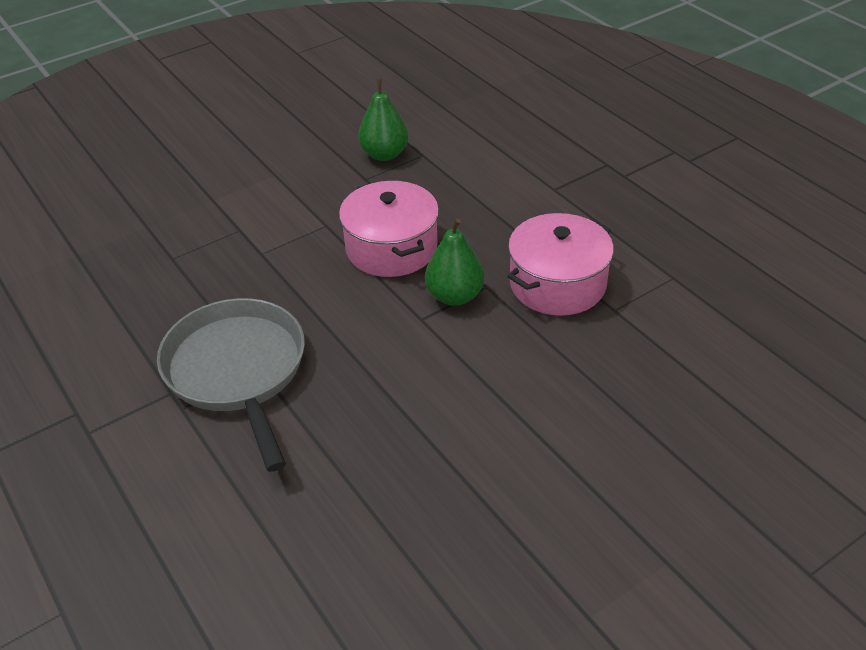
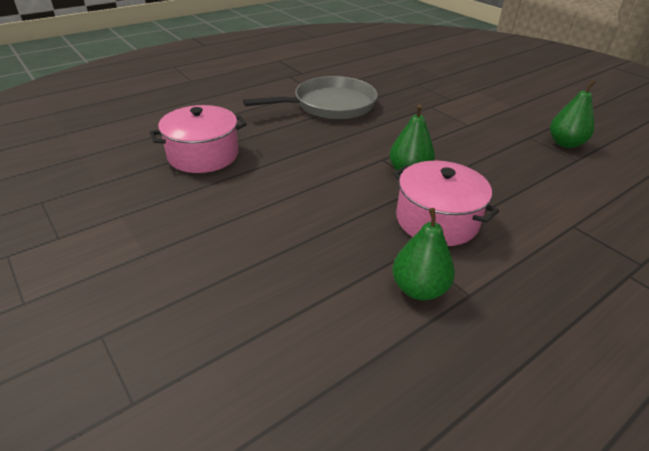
camera: 85 degrees right, 5 degrees down
(391, 248) = (453, 148): pink pot -> pink pot (203, 155)
(674, 311) = (419, 289): none -> green pear

